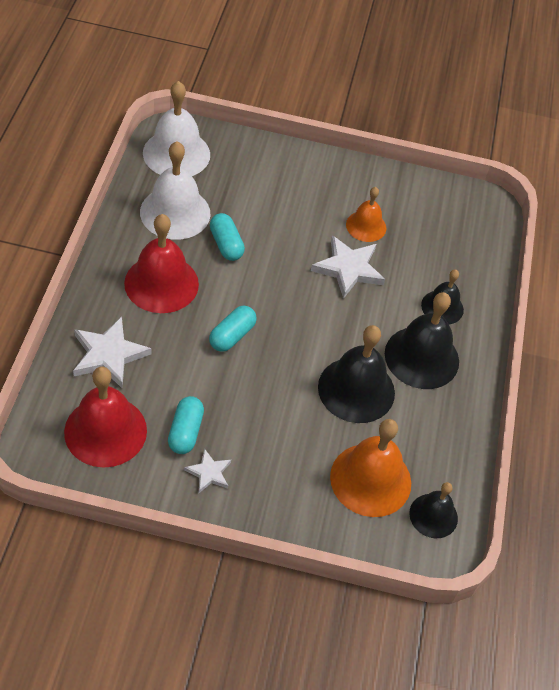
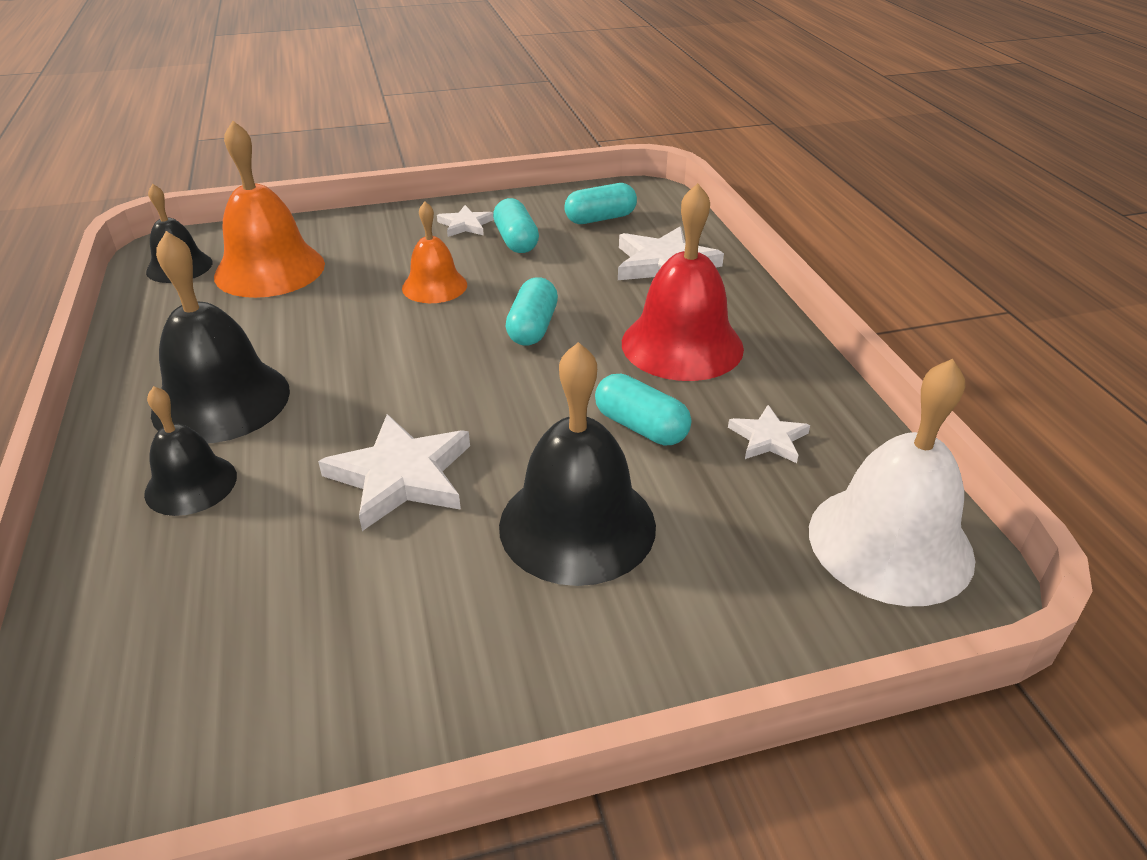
camera: 160 degrees right, 15 degrees down
(105, 431) = (600, 218): red bell -> turquoise capsule
(175, 212) = (768, 438): white bell -> white star
(356, 389) = (319, 334): black bell -> black bell (577, 525)
(366, 226) = (400, 572): orange bell -> orange bell (434, 286)

